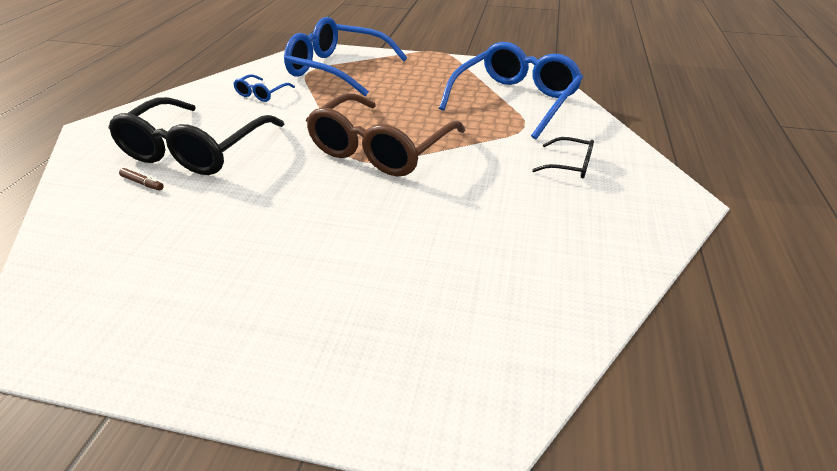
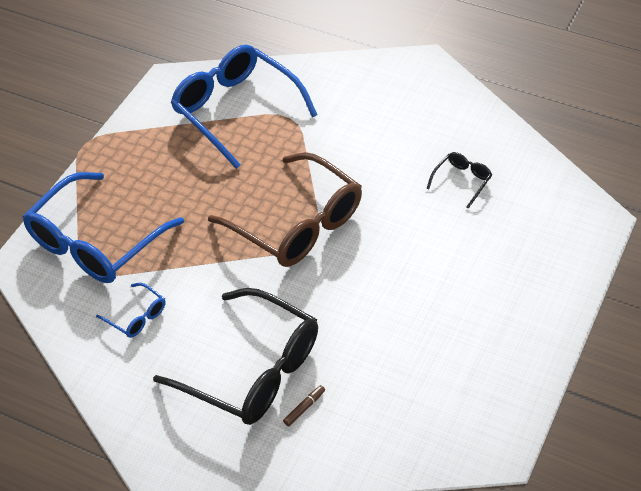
camera: 75 degrees left, 10 degrees up
(569, 165) = (361, 107): black glasses -> black glasses (462, 181)

